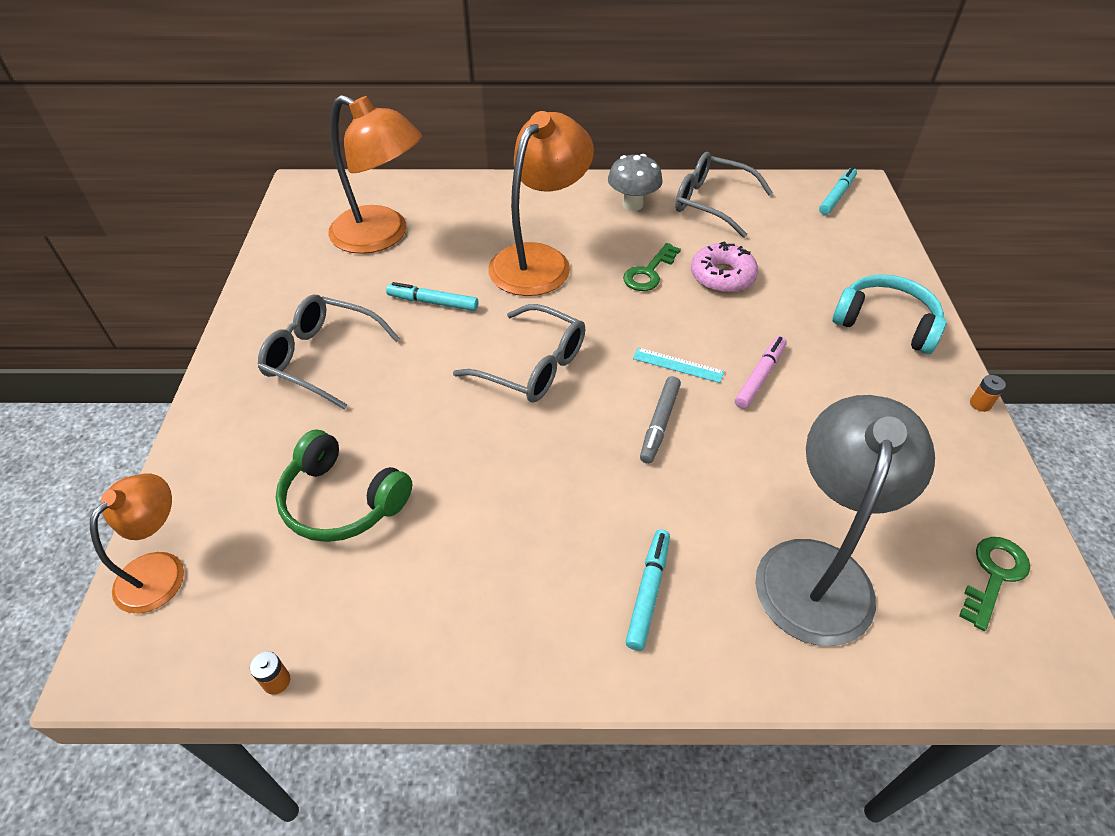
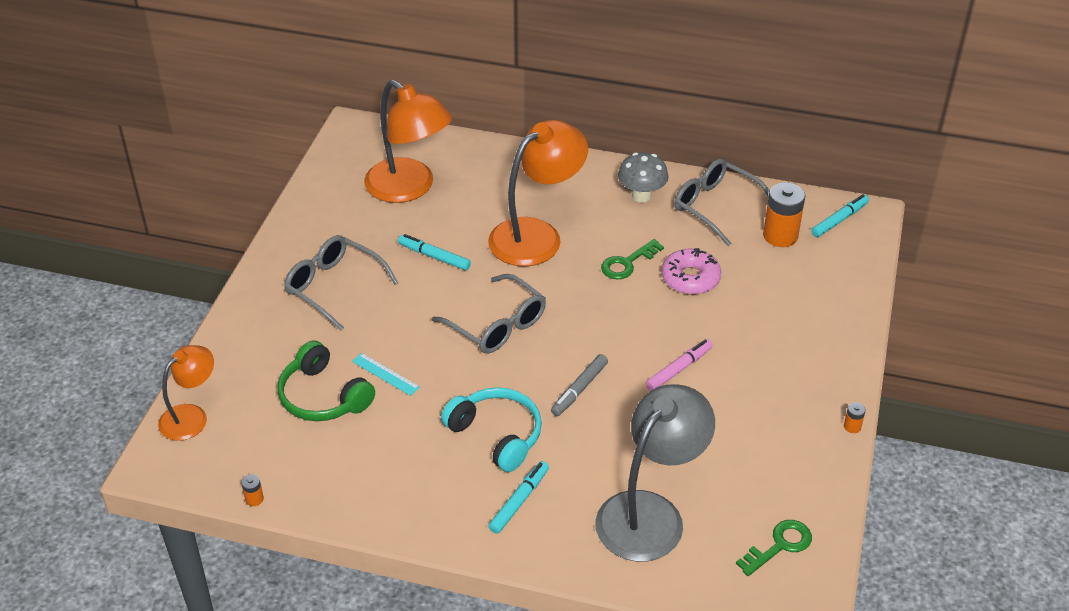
camera: 15 degrees right, 5 degrees down
(678, 365) = (615, 347): turquoise ruler -> turquoise ruler (385, 374)
(789, 219) = (780, 236): none -> orange battery
(885, 323) = (812, 346): turquoise headphones -> turquoise headphones (496, 435)

